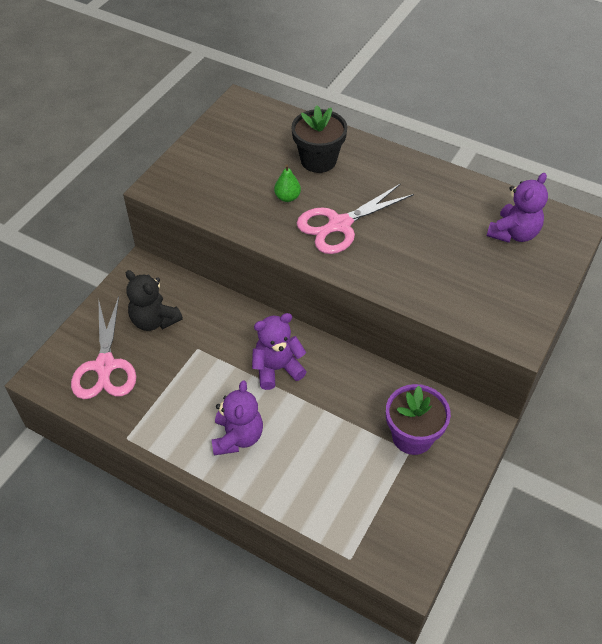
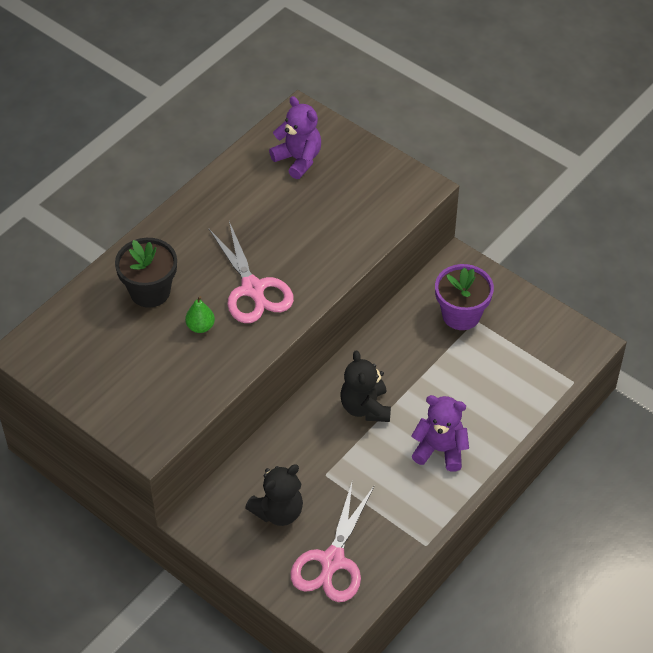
camera: 80 degrees left, 0 degrees up
(105, 366) = (332, 561): pink scissors -> pink scissors turned 105 degrees clockwise
(277, 368) = (365, 407): purple teddy bear -> black teddy bear

